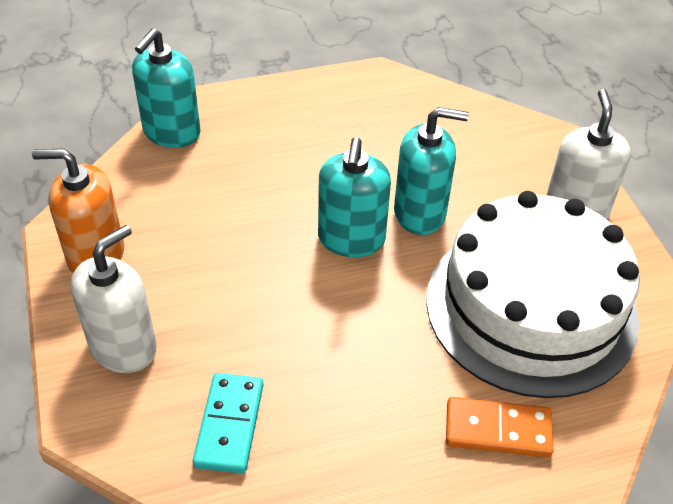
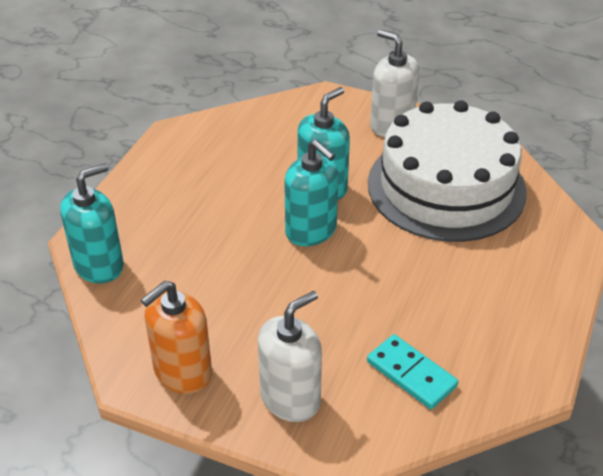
camera: 50 degrees left, 5 degrees down
(123, 347) = (290, 398): white soap dispenser -> white soap dispenser turned 60 degrees clockwise
(171, 132) = (99, 265): turquoise soap dispenser -> turquoise soap dispenser turned 105 degrees counterclockwise
(498, 429) = (520, 253): orange domino -> none

